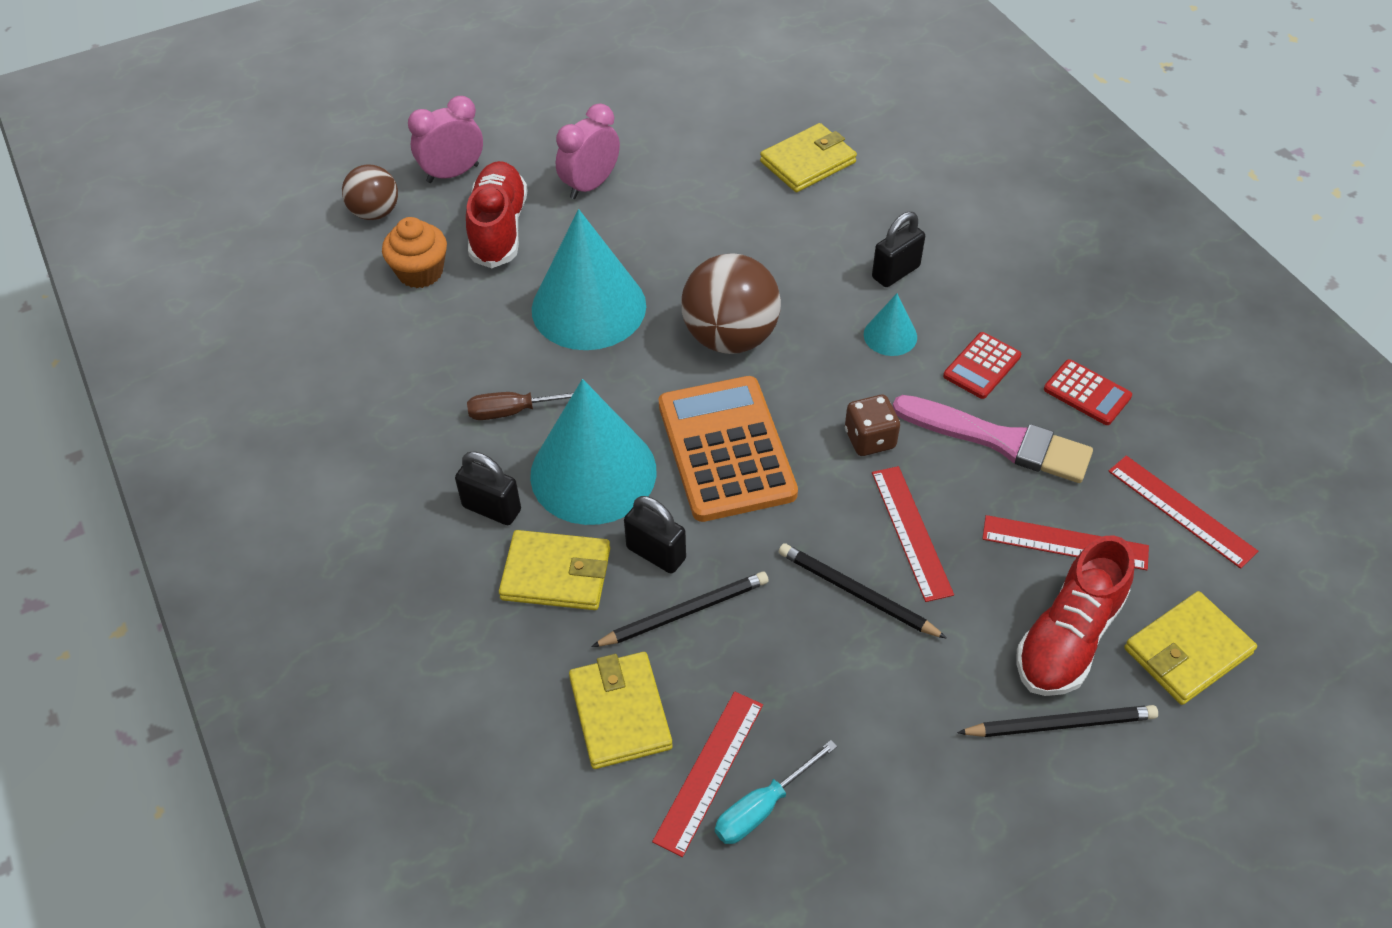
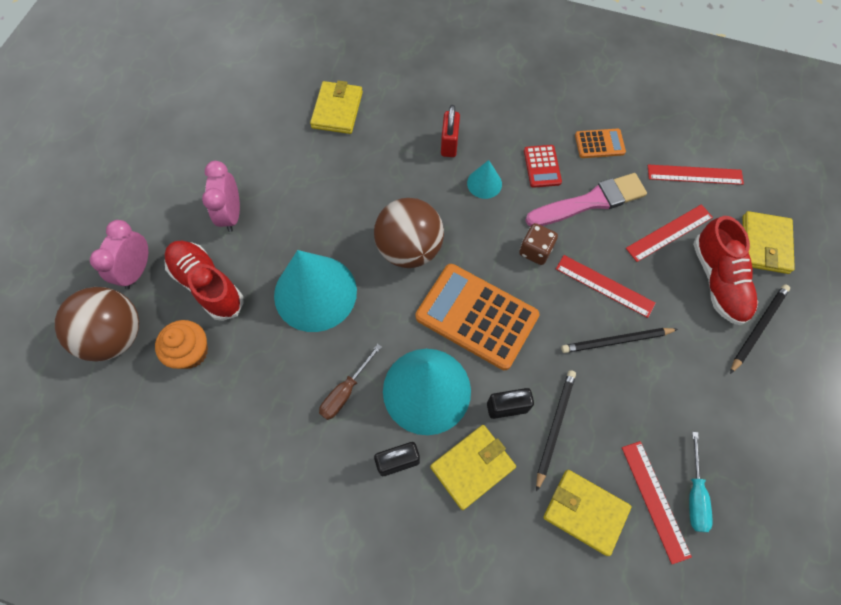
camera: 45 degrees left, 15 degrees up
(375, 212) = (115, 336): brown ball -> brown ball, size x1.66
(895, 272) = (449, 144): black padlock -> red padlock
(1087, 393) = (599, 144): red calculator -> orange calculator

